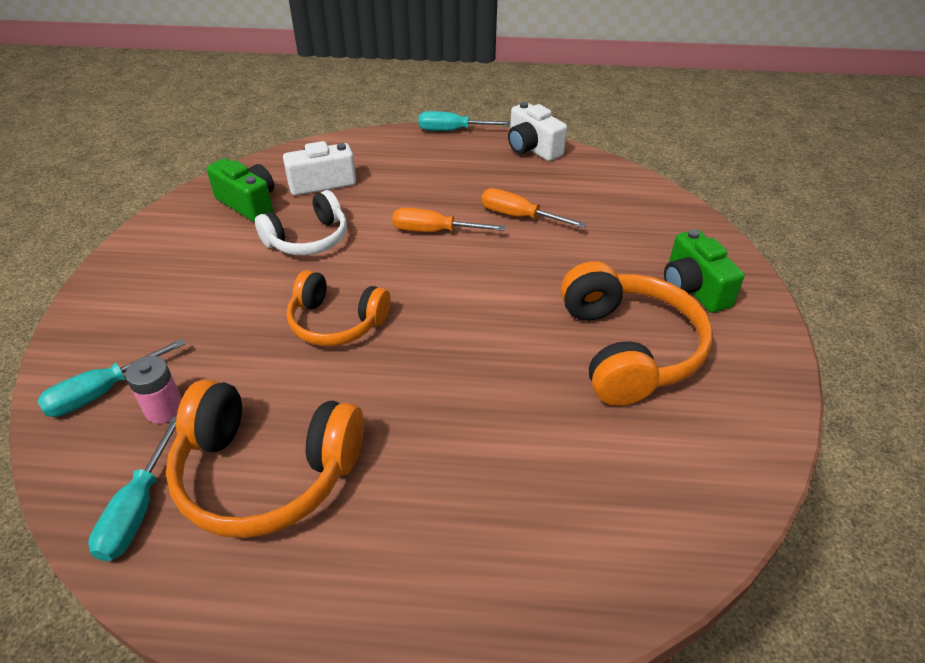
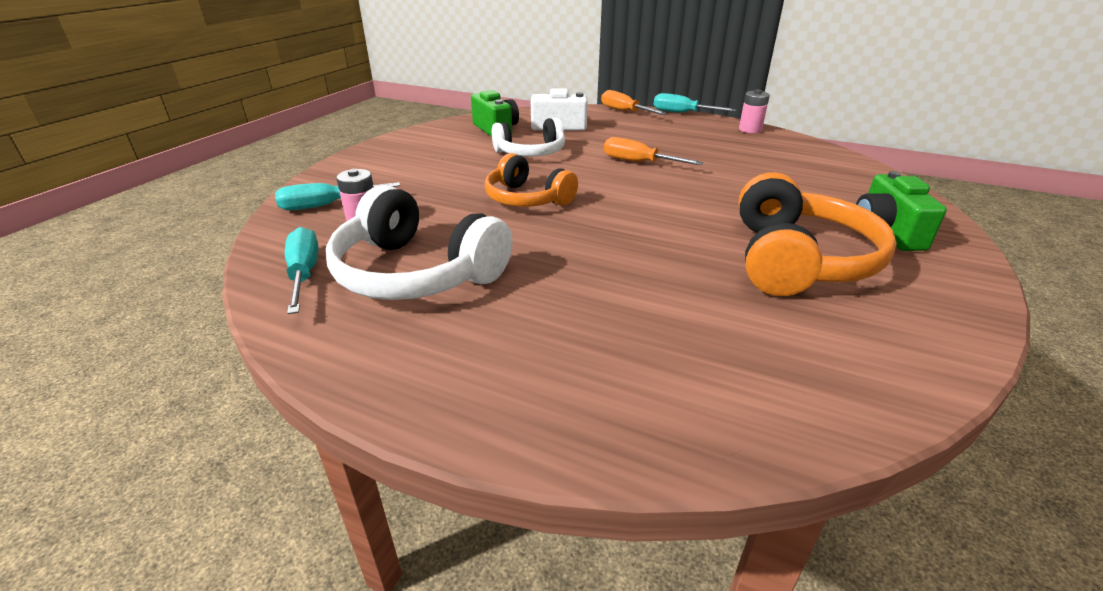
camera: 20 degrees right, 10 degrees down
(137, 510) = (304, 273): turquoise screwdriver -> turquoise screwdriver turned 135 degrees clockwise
(266, 472) = (416, 273): orange headphones -> white headphones
(518, 216) = (719, 164): orange screwdriver -> orange screwdriver (624, 111)
(532, 148) = (750, 129): white camera -> pink battery

